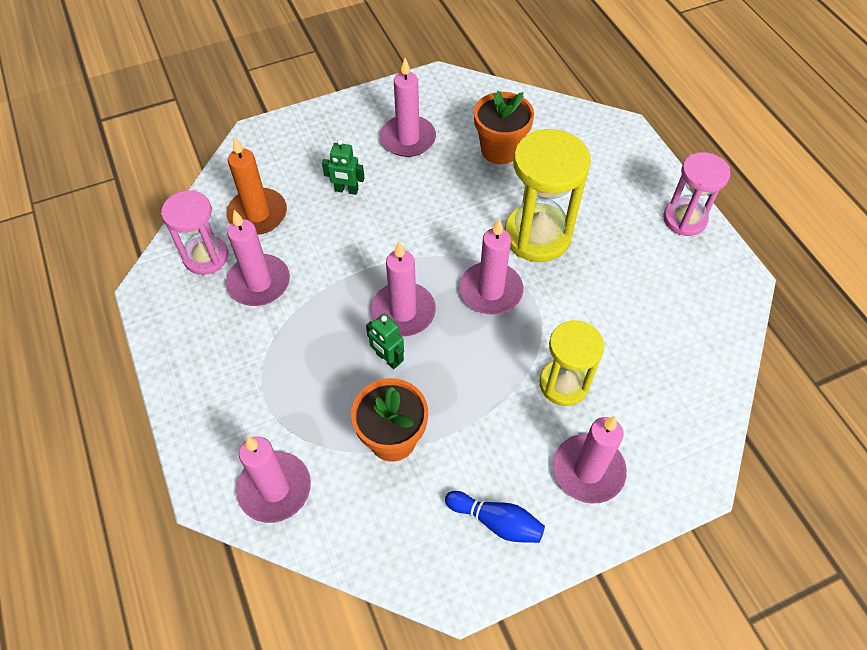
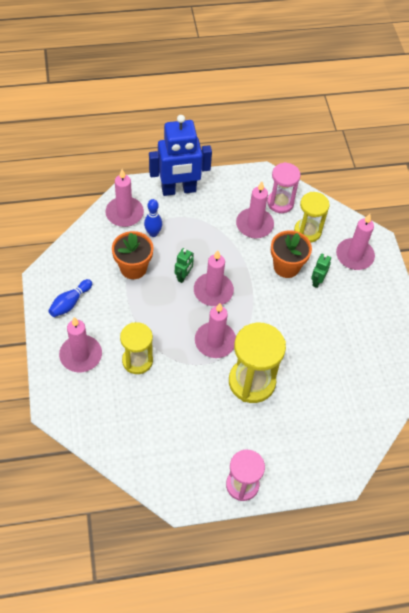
camera: 100 degrees right, 0 degrees up
(201, 411) = (178, 190): none -> blue robot
(257, 214) = (307, 231): orange candle -> yellow hourglass
(310, 427) = (153, 233): none -> blue bowling pin
(387, 359) = (183, 276): green robot -> green robot turned 150 degrees clockwise
(408, 139) = (357, 326): pink candle -> pink candle (354, 256)
(500, 150) = (335, 382): orange flower pot -> orange flower pot (286, 267)

